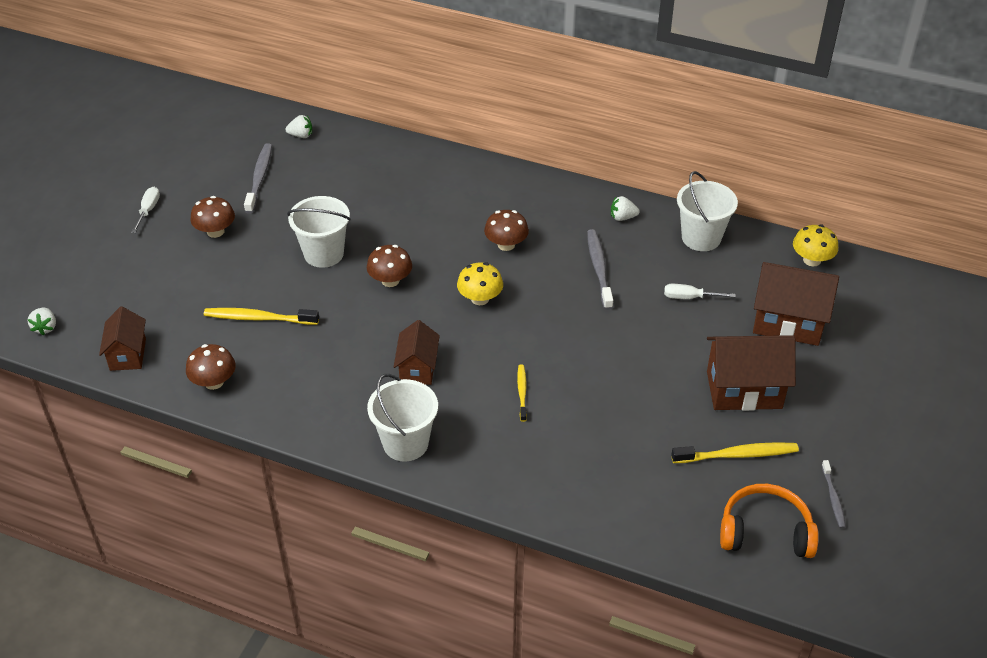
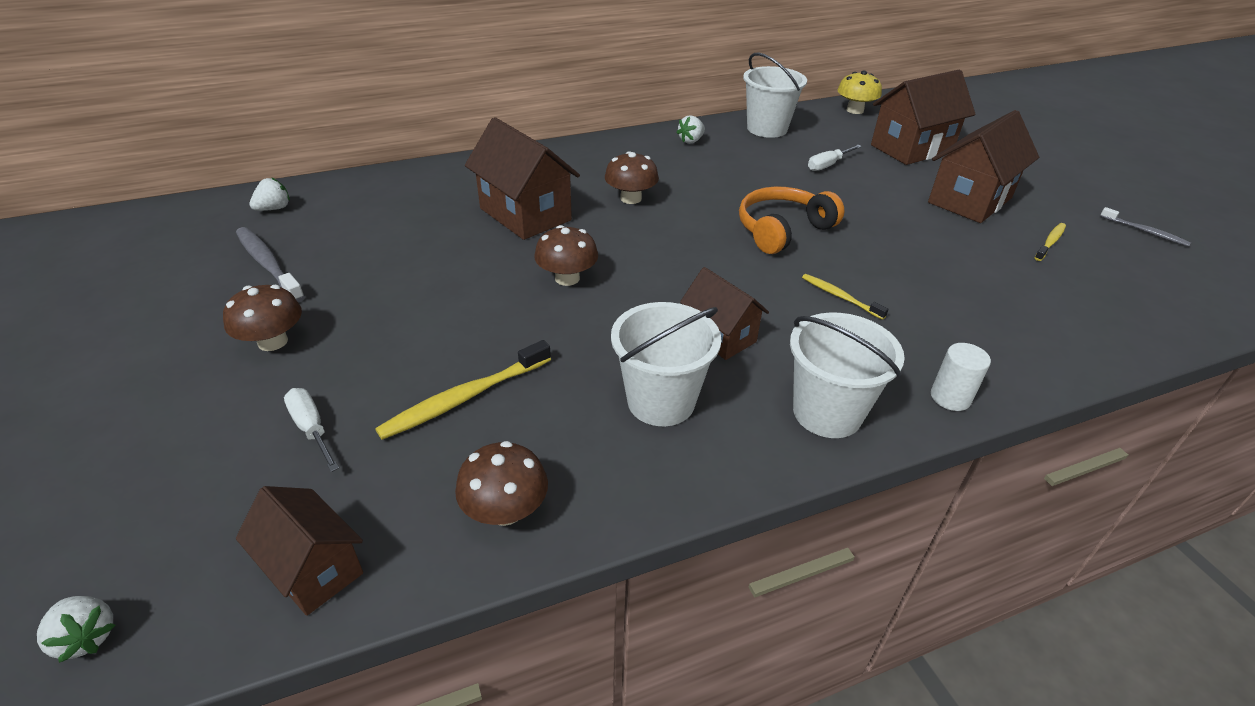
camera: 45 degrees left, 5 degrees down
(148, 210) = (127, 370): white screwdriver -> white screwdriver (312, 429)
(324, 254) = (455, 293): white bucket -> white bucket (661, 401)
(427, 220) = (525, 214): none -> brown house
(480, 298) = (677, 247): yellow mushroom -> none
(480, 483) = (950, 397): none -> white cylinder
(599, 269) = (734, 179): grey toothbrush -> none
(737, 455) = (1050, 242): yellow toothbrush -> yellow toothbrush, size x0.59
(765, 532) = (1167, 280): orange headphones -> orange headphones (782, 230)

